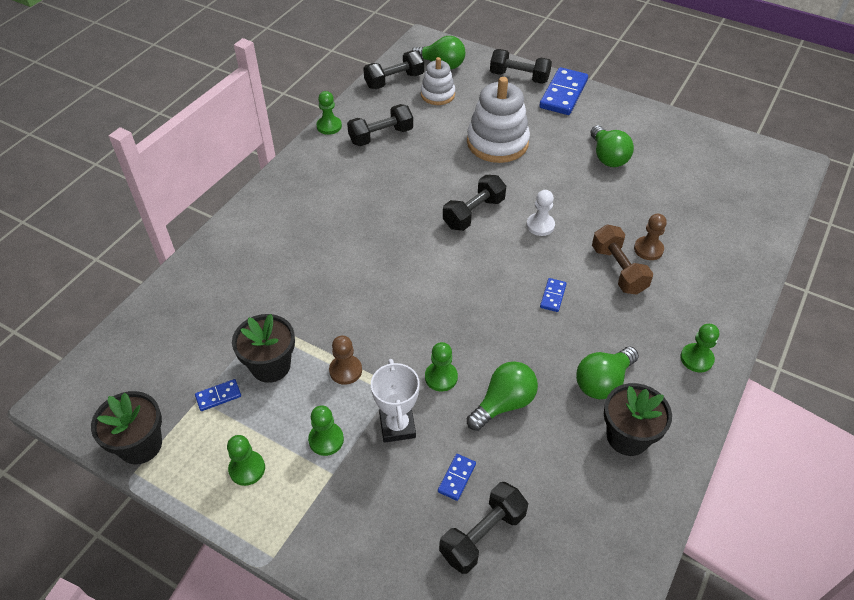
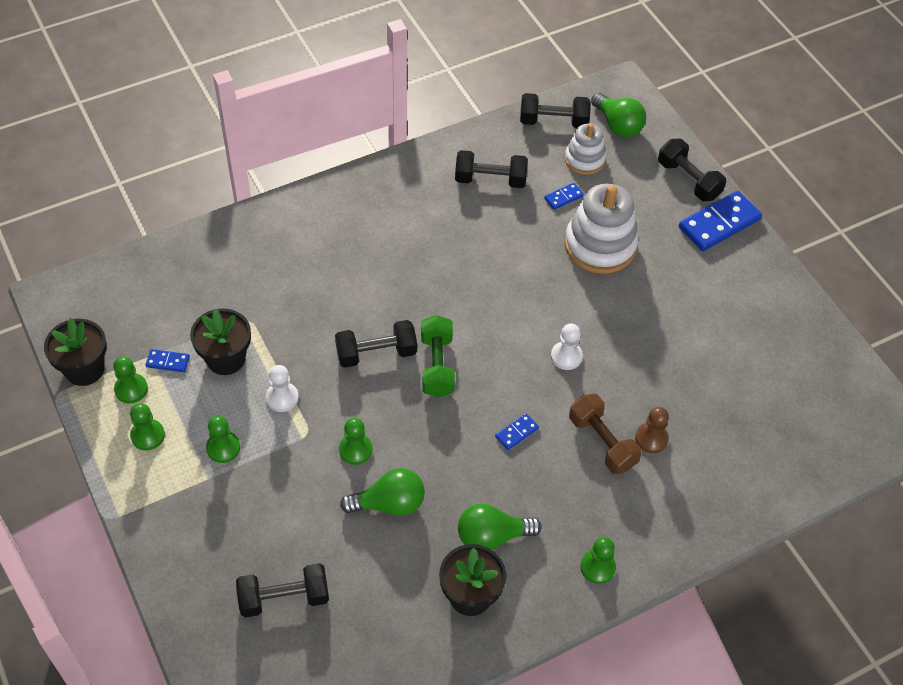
camera: 30 degrees right, 5 degrees up
(329, 126) = (449, 144): green pawn -> green pawn (131, 389)
(345, 370) = (282, 398): brown pawn -> white pawn
(397, 426) = (287, 470): white trophy -> none
(451, 280) = (437, 365): none -> green dumbbell
(457, 478) = (300, 541): blue domino -> blue domino (563, 197)
(474, 213) = (513, 309): black dumbbell -> black dumbbell (376, 353)
(607, 157) = (701, 319): green light bulb -> none
(618, 270) = (602, 442): brown dumbbell -> brown dumbbell turned 45 degrees counterclockwise

